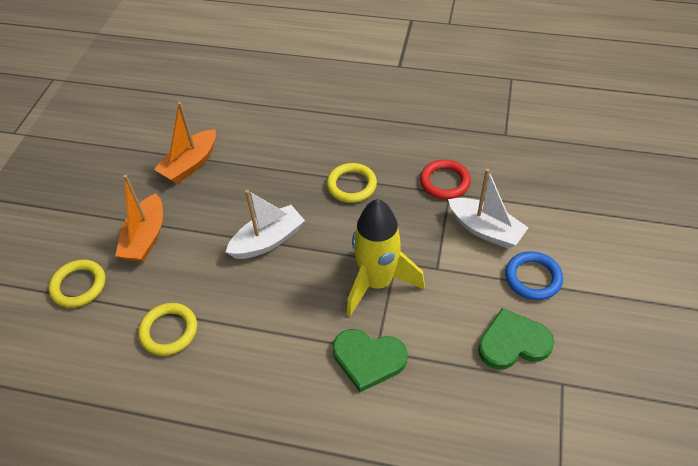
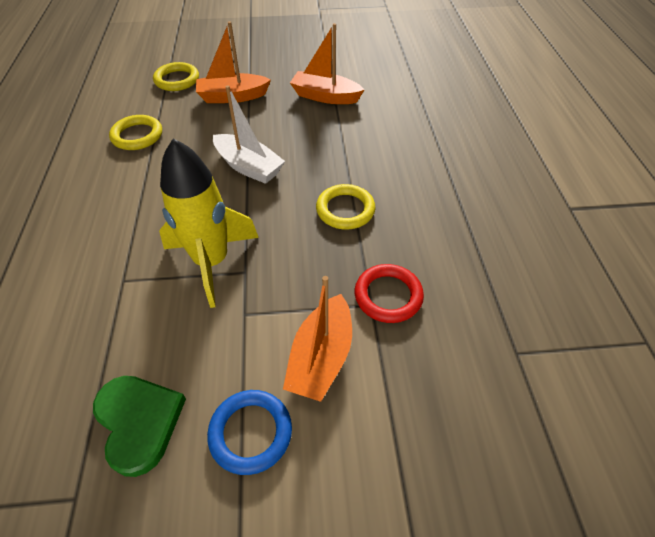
camera: 70 degrees right, 0 degrees up
(368, 359) = (111, 276): green heart -> none
(485, 230) = (321, 357): white boat -> orange boat

